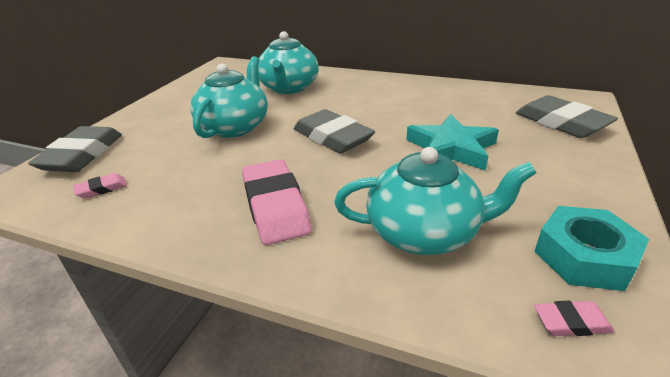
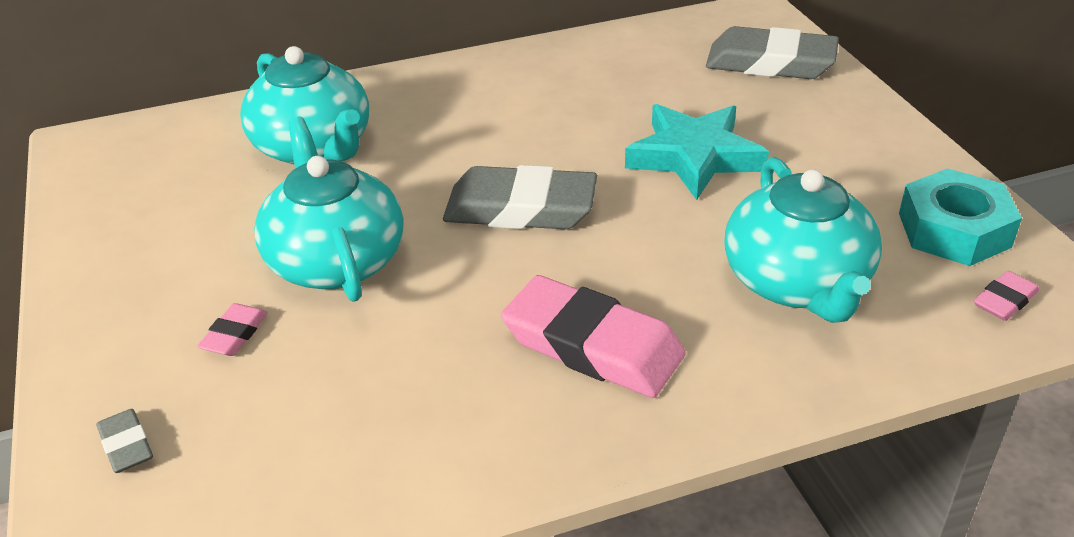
camera: 40 degrees left, 5 degrees up
(82, 155) = (126, 445): grey eraser -> grey eraser, size x0.46
(102, 189) = (284, 470): pink eraser -> pink eraser (234, 334)
(424, 233) = (797, 283): turquoise teapot -> turquoise teapot turned 120 degrees clockwise

